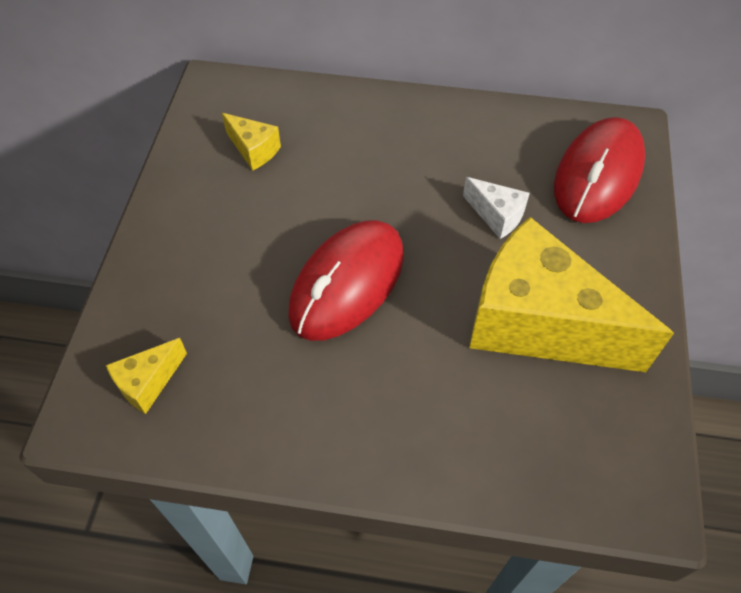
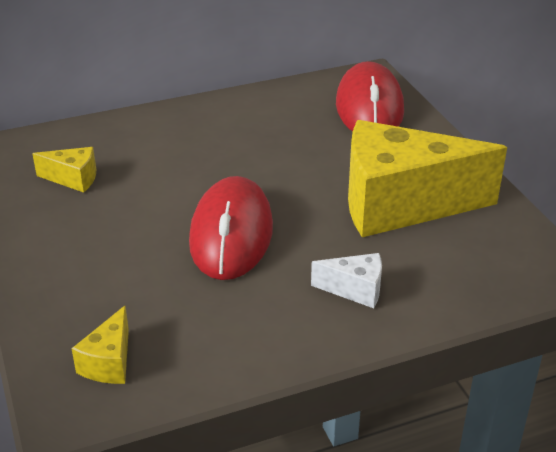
camera: 30 degrees left, 20 degrees down
(496, 216) = (315, 154): white cheese -> white cheese (355, 290)

